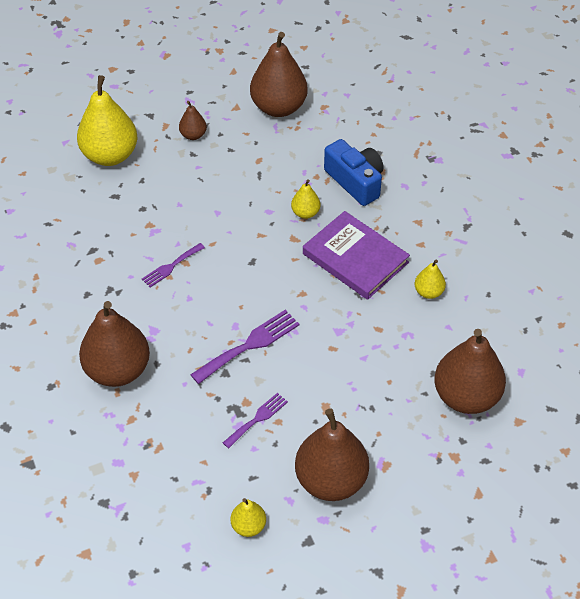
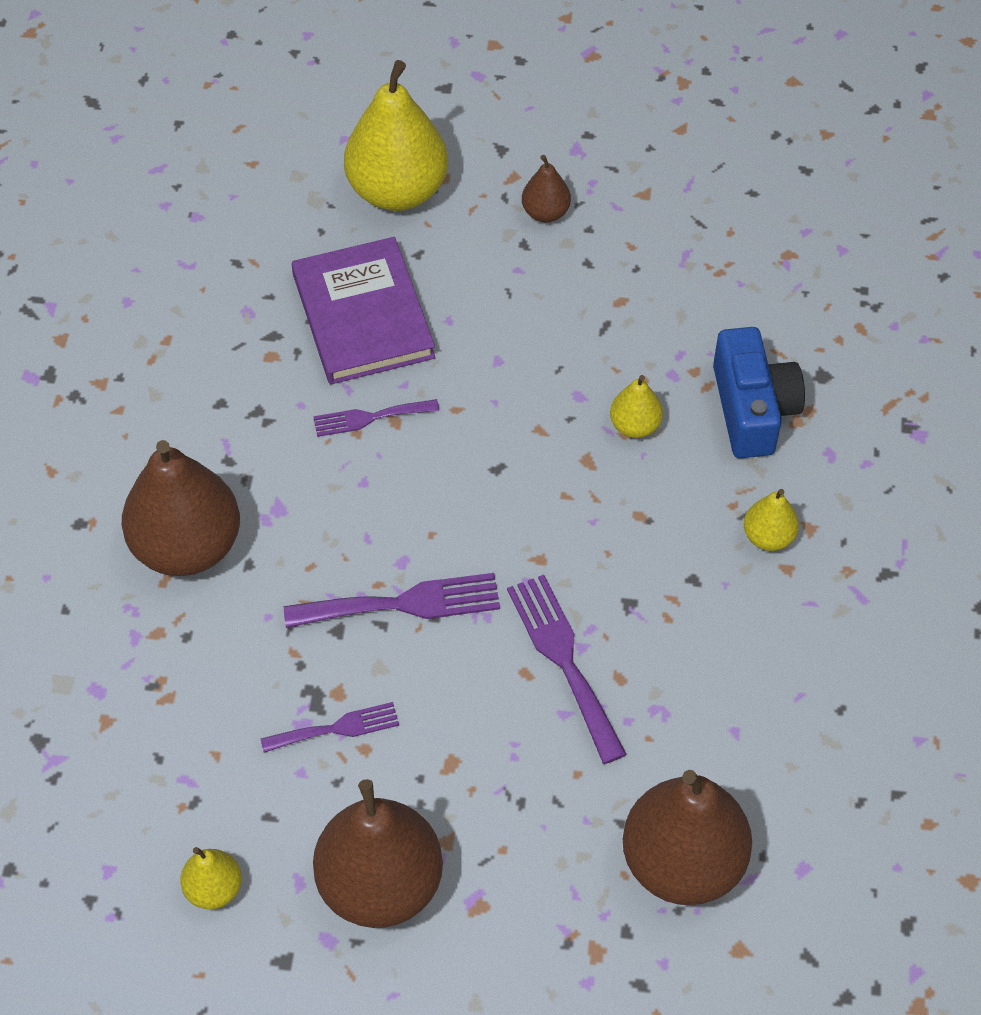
camera: 30 degrees right, 5 degrees up
(278, 107) = (713, 224): brown pear -> none
(346, 333) = (564, 660): none -> purple fork
(355, 258) = (662, 541): purple book -> purple book (362, 316)
(428, 292) = (743, 656): yellow pear -> yellow pear (768, 537)

